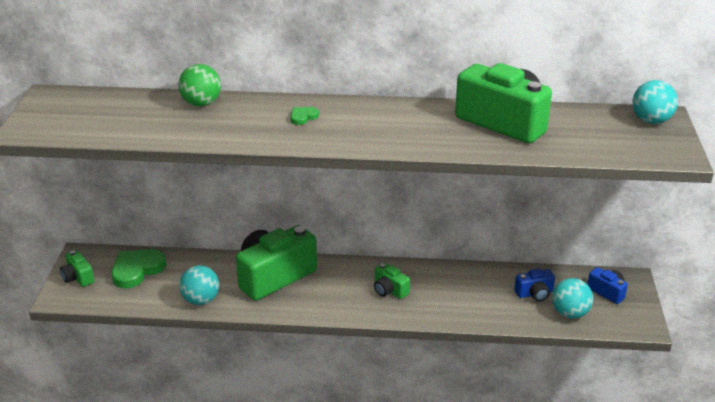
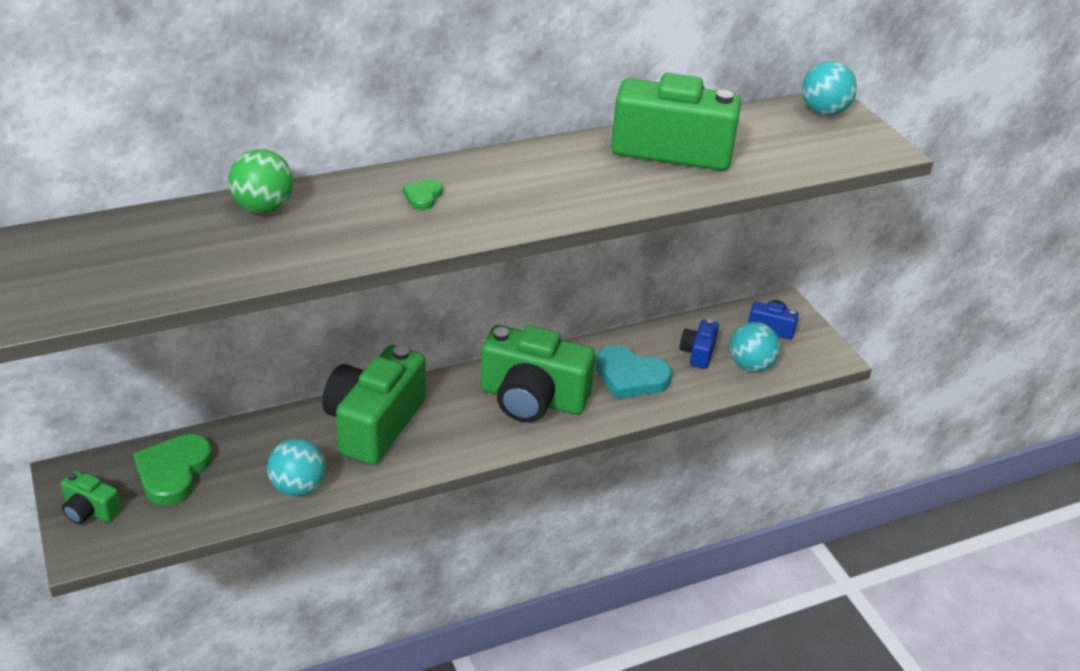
camera: 30 degrees left, 5 degrees up
(389, 290) = (532, 398): green camera -> green camera, size x2.17
(470, 295) = (630, 377): none -> turquoise heart
(534, 293) = (698, 353): blue camera -> blue camera turned 150 degrees clockwise

